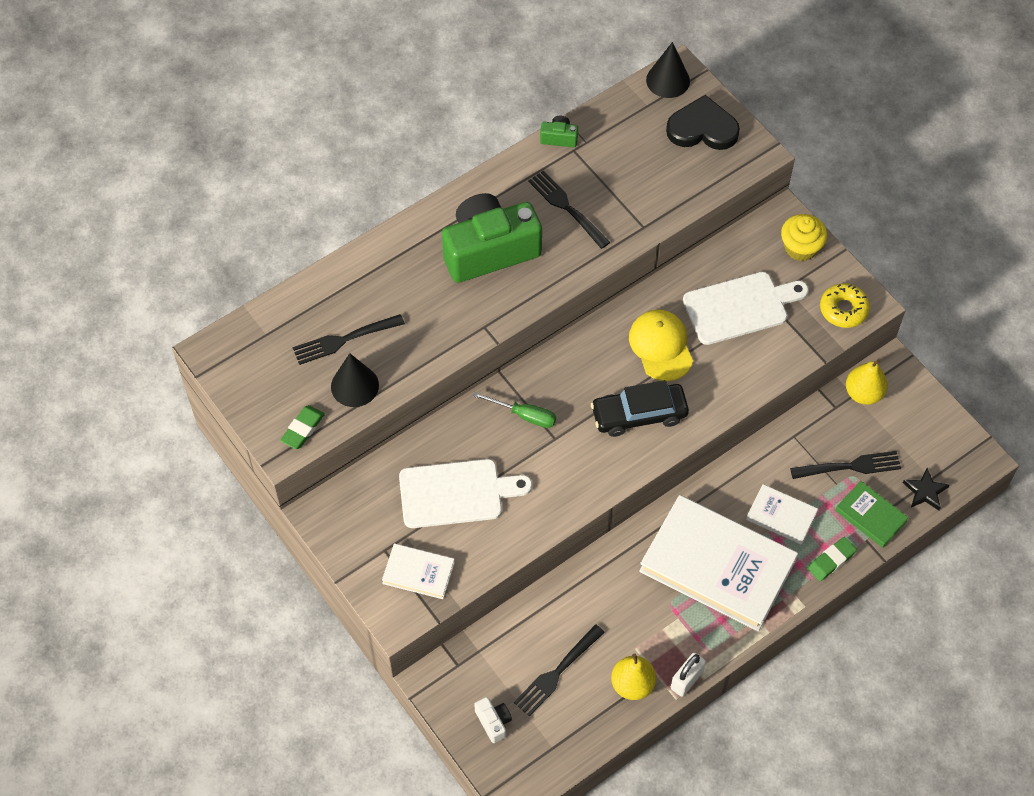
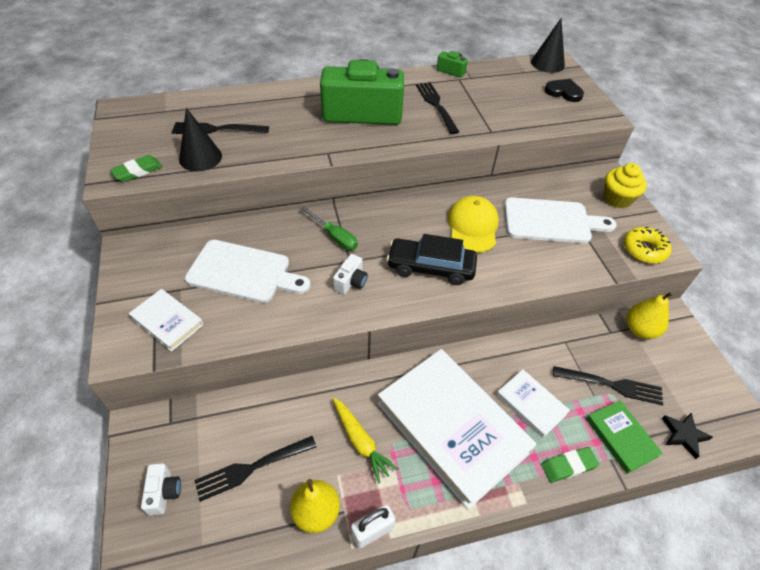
camera: 20 degrees right, 10 degrees down
(568, 462) = (351, 282): none -> white camera
(641, 612) = (361, 441): none -> yellow carrot
(702, 128) = (564, 92): black heart -> black heart, size x0.65

